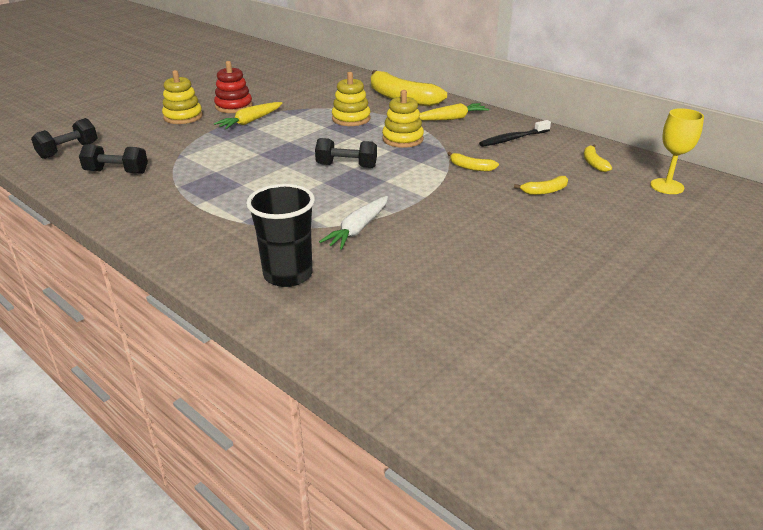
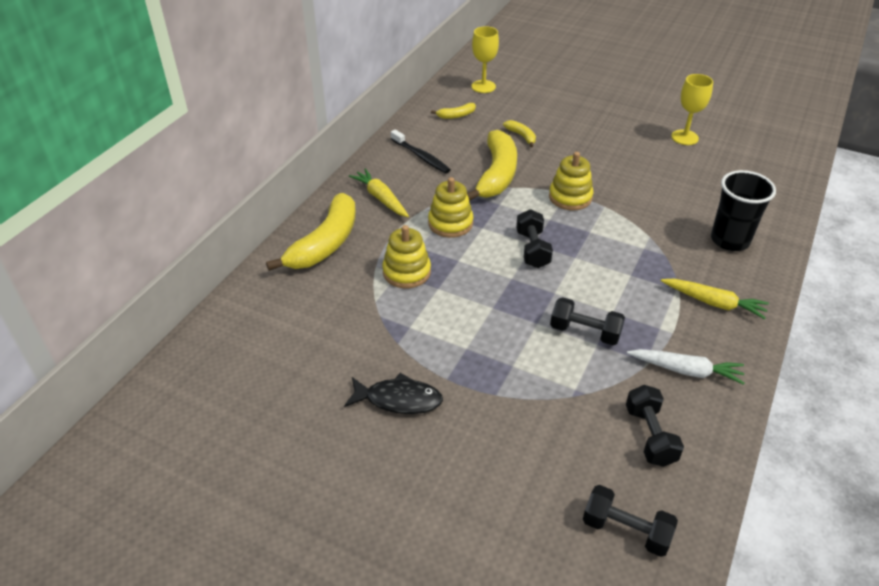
camera: 105 degrees left, 10 degrees up
(183, 117) = (457, 445): yellow stacking toy -> yellow stacking toy (570, 197)
(232, 169) = (585, 332): none -> black dumbbell
(234, 106) = (399, 399): red stacking toy -> black fish
(250, 121) = (447, 362): yellow carrot -> yellow carrot (713, 303)
(358, 229) = (643, 219): white carrot -> white carrot (686, 370)
(471, 167) = (496, 175): yellow banana -> yellow banana, size x2.24
(526, 309) = (684, 137): none -> yellow goblet

